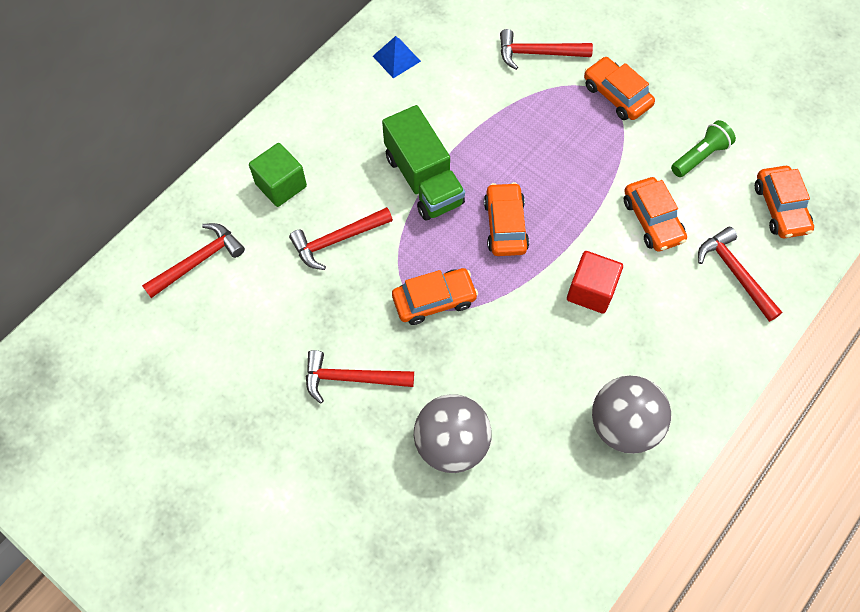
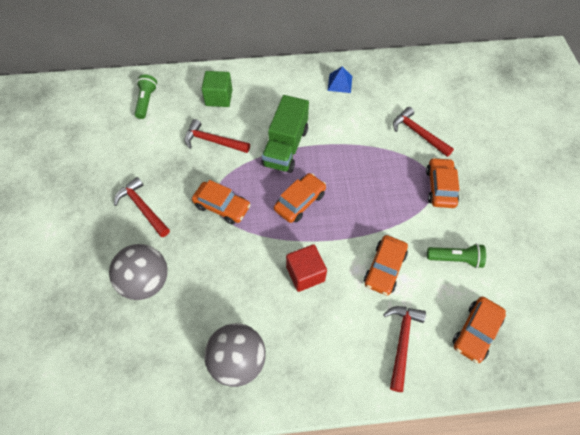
camera: 45 degrees right, 5 degrees down
(198, 261) = (146, 101): red hammer -> green flashlight

